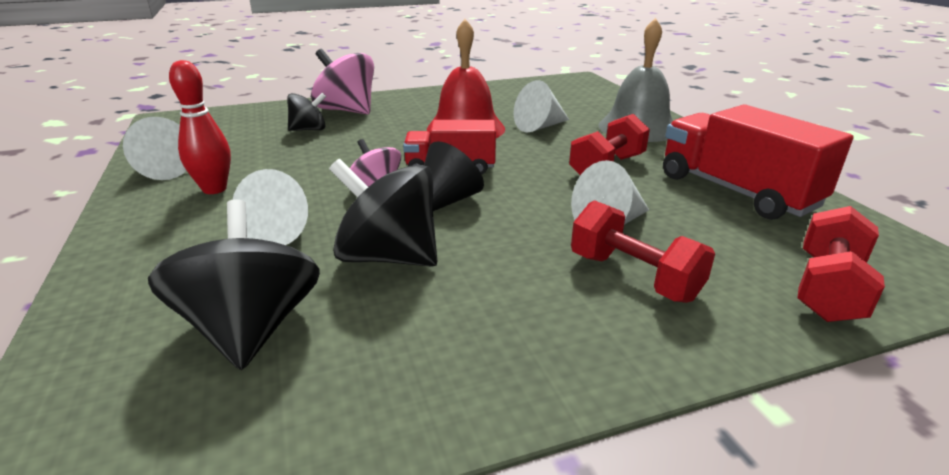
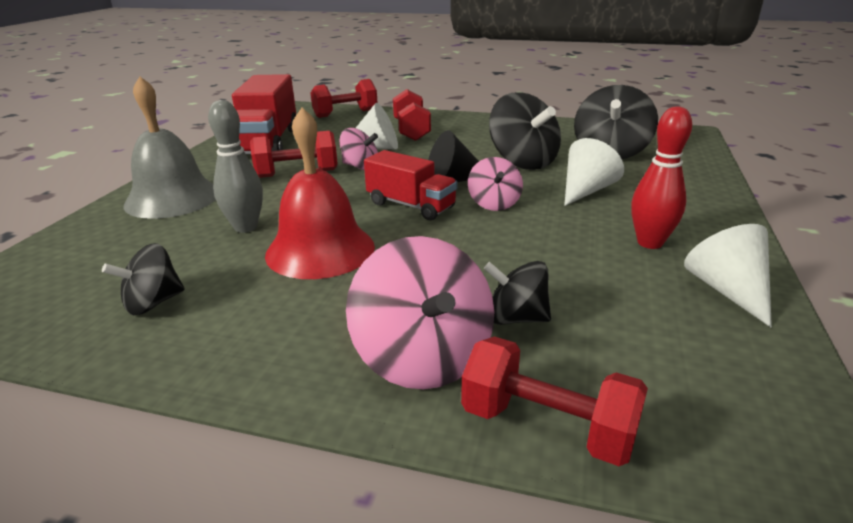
camera: 145 degrees left, 0 degrees up
(279, 108) = (547, 426): none -> red dumbbell
(502, 97) = (153, 303): none -> black spinning top
(540, 126) = (245, 227): white cone -> grey bowling pin
(567, 191) = (360, 167): none -> pink spinning top

